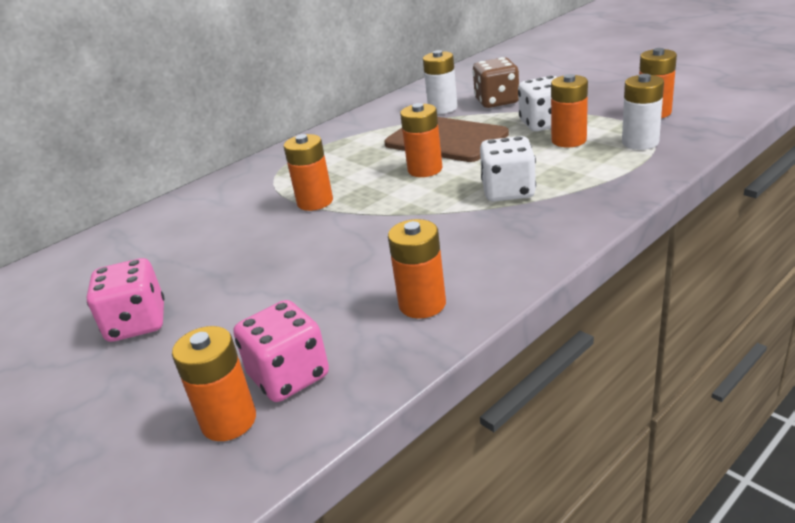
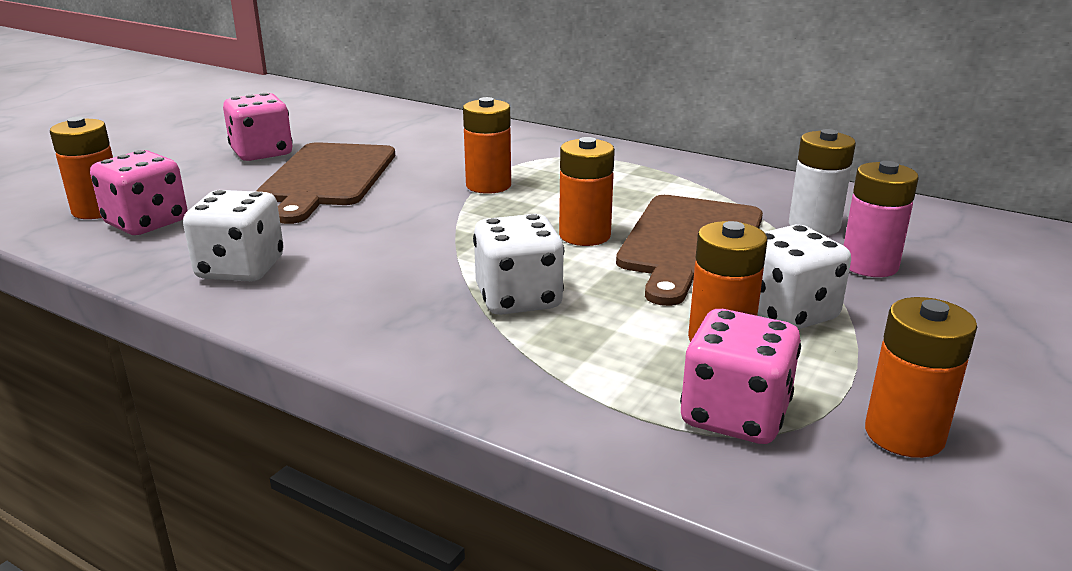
camera: 70 degrees right, 5 degrees down
(242, 277) = (327, 178): none -> brown cutting board
(422, 304) = (241, 269): orange battery -> white dice
(496, 101) = (869, 265): brown dice -> pink battery
(640, 142) = (735, 415): white battery -> pink dice

